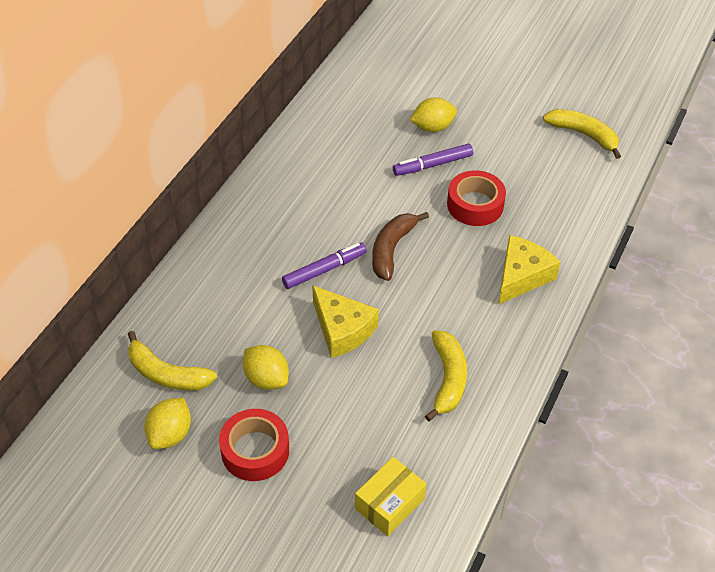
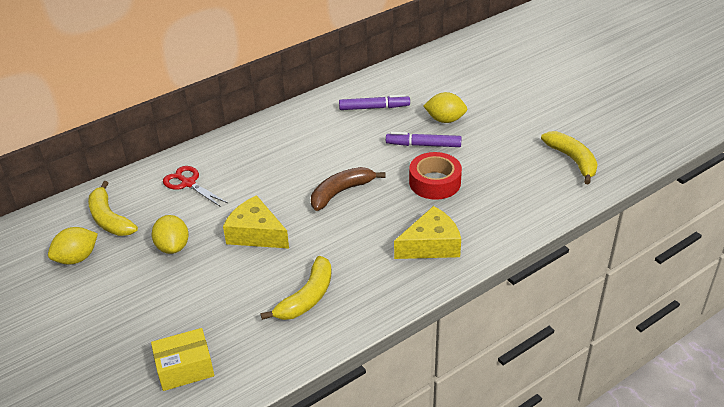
camera: 30 degrees right, 10 degrees down
(220, 298) = (188, 183): none -> red scissors
(255, 450) = (122, 291): red tape -> none
(324, 270) = (277, 189): purple marker -> purple marker (373, 108)
(342, 330) = (256, 234): yellow cheese -> yellow cheese turned 135 degrees clockwise

